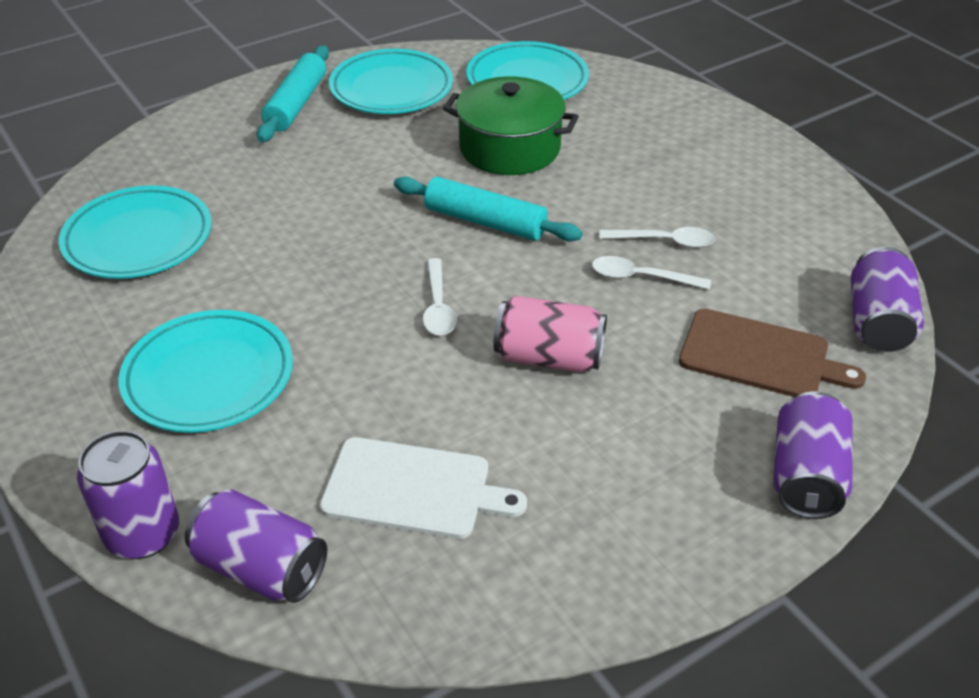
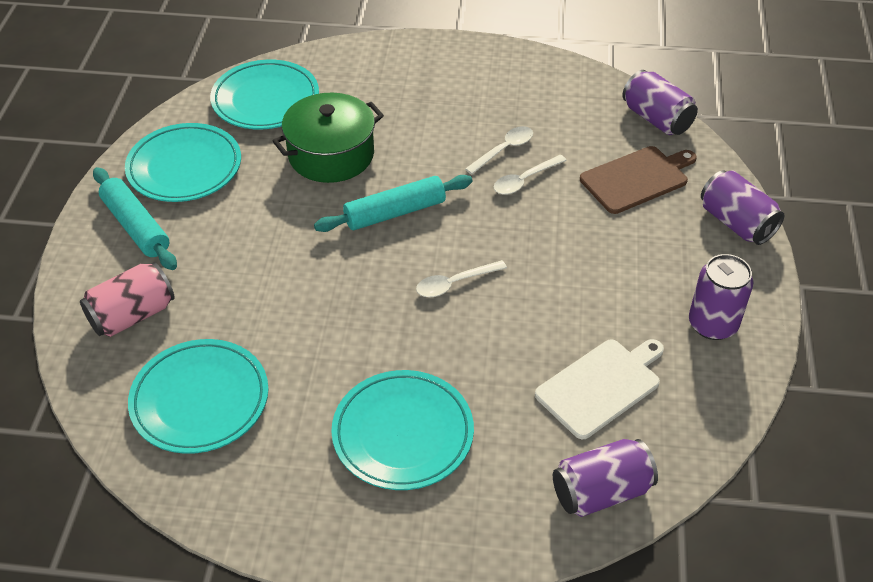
camera: 50 degrees left, 5 degrees up
(143, 534) = (520, 539): purple can -> purple can (712, 324)
(438, 307) = (454, 283): white spoon -> white spoon turned 120 degrees clockwise
(549, 357) = (551, 262): pink can -> pink can (132, 315)

